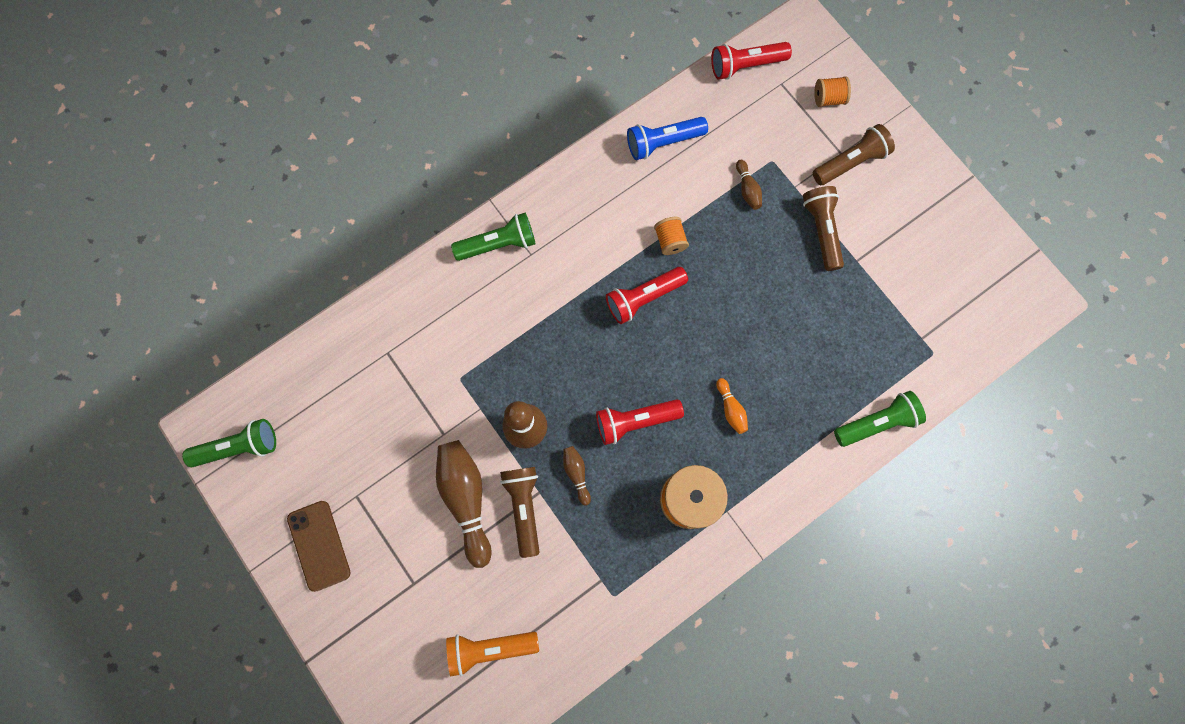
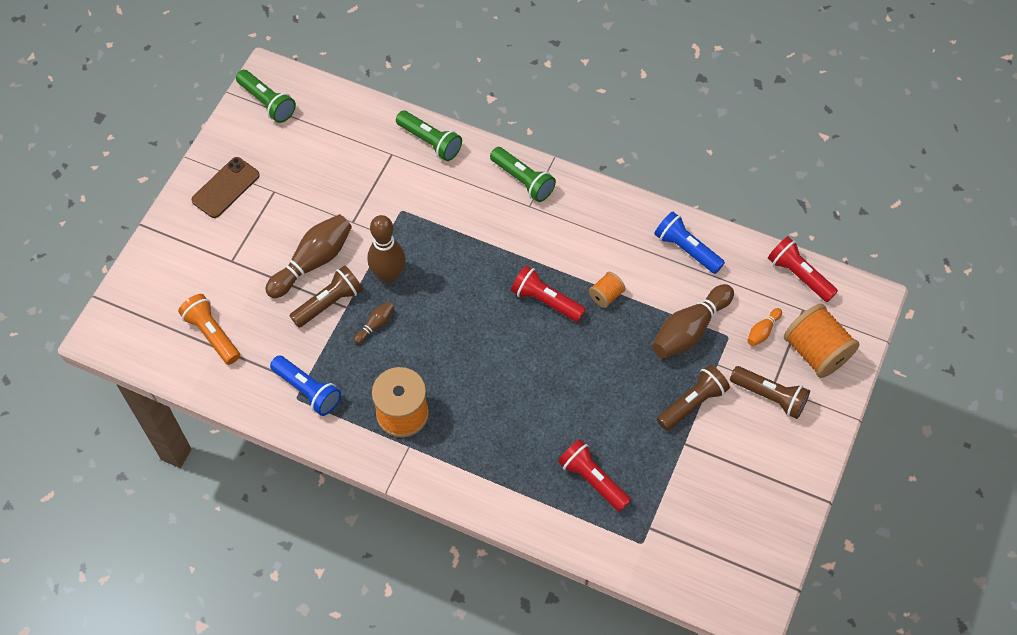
camera: 60 degrees right, 15 degrees down
(611, 580) = (308, 390): none -> blue flashlight
(635, 421) = (441, 345): red flashlight -> red flashlight (592, 480)
(730, 409) = (494, 408): orange bowling pin -> orange bowling pin (762, 331)
(747, 189) = (689, 330): brown bowling pin -> brown bowling pin, size x2.08
(828, 98) = (816, 352): orange spool -> orange spool, size x1.97
(876, 422) = (552, 525): green flashlight -> green flashlight (430, 141)

